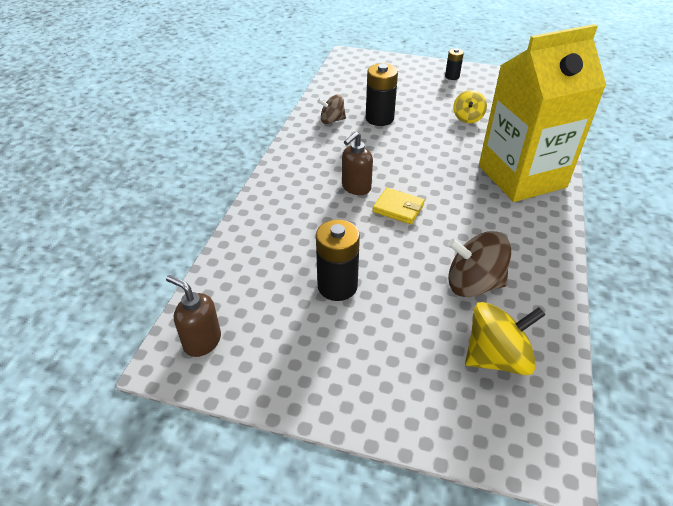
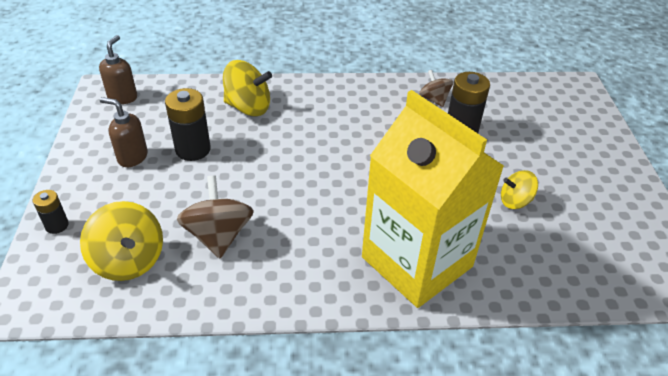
camera: 70 degrees right, 0 degrees up
(284, 233) = (248, 107): none -> yellow spinning top
(356, 187) = (329, 136): brown soap dispenser -> brown soap dispenser (132, 157)
(398, 208) = (310, 169): yellow wallet -> none
(452, 76) = (606, 176): black battery -> black battery (57, 225)

